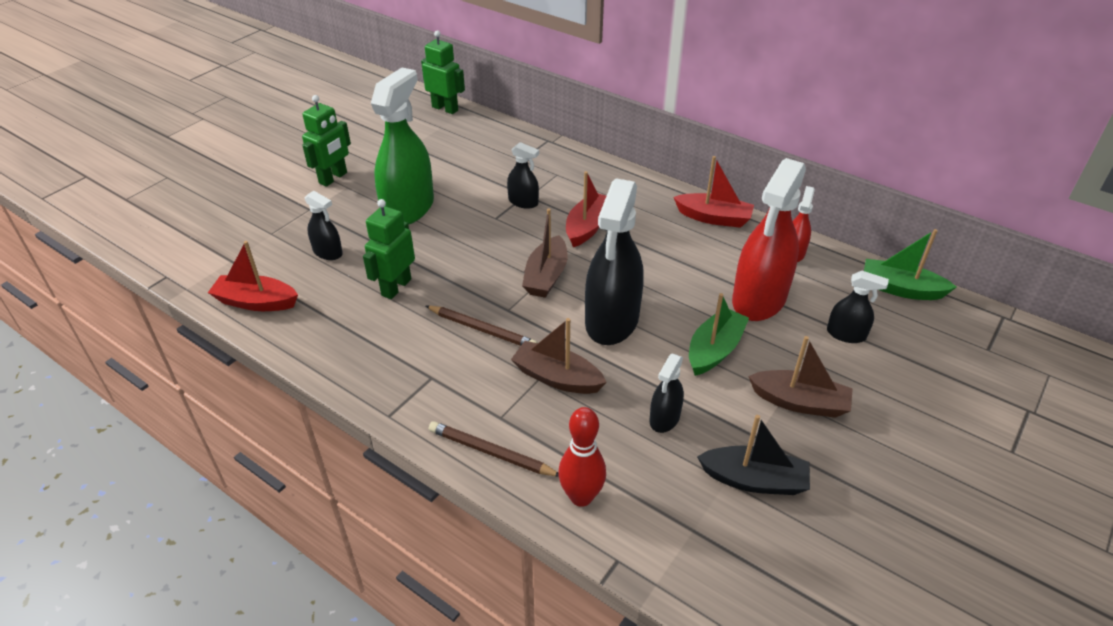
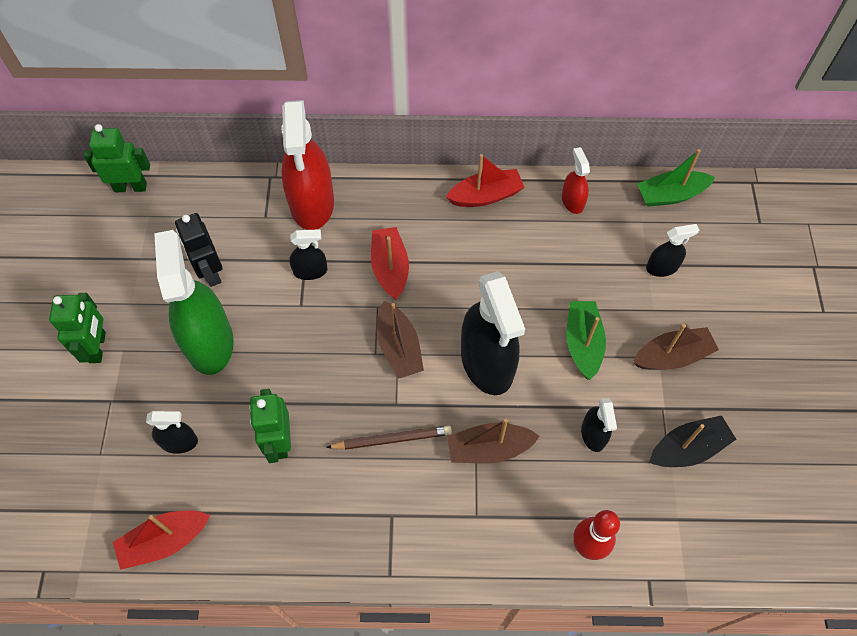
camera: 35 degrees left, 20 degrees up
(450, 172) = (210, 272): none -> black robot
(491, 452) = (495, 553): brown pencil -> none
(759, 299) = (580, 269): red spray bottle -> red spray bottle (312, 203)

